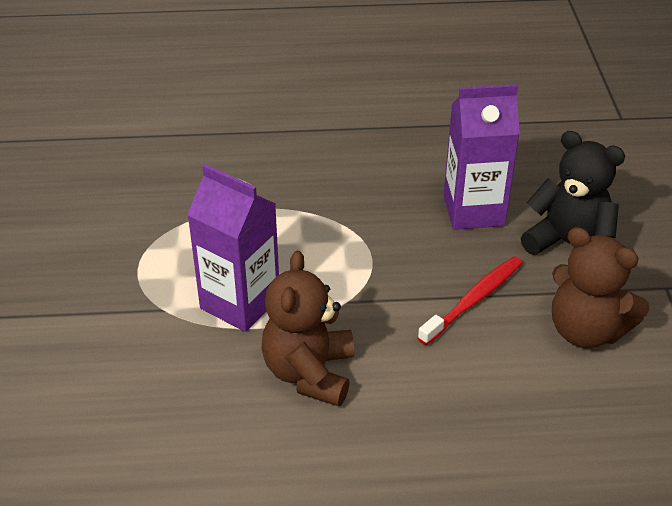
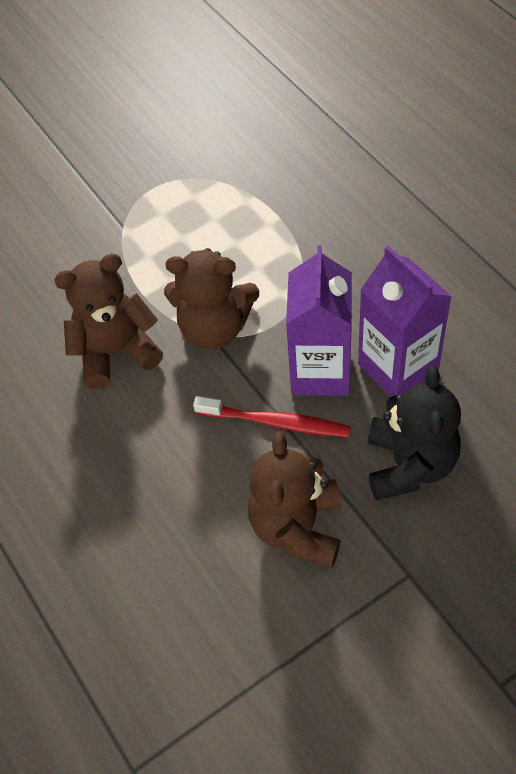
camera: 65 degrees right, 15 degrees up
(240, 303) = (161, 268): purple carton -> purple carton (320, 371)
(342, 296) = (214, 328): none -> brown teddy bear

